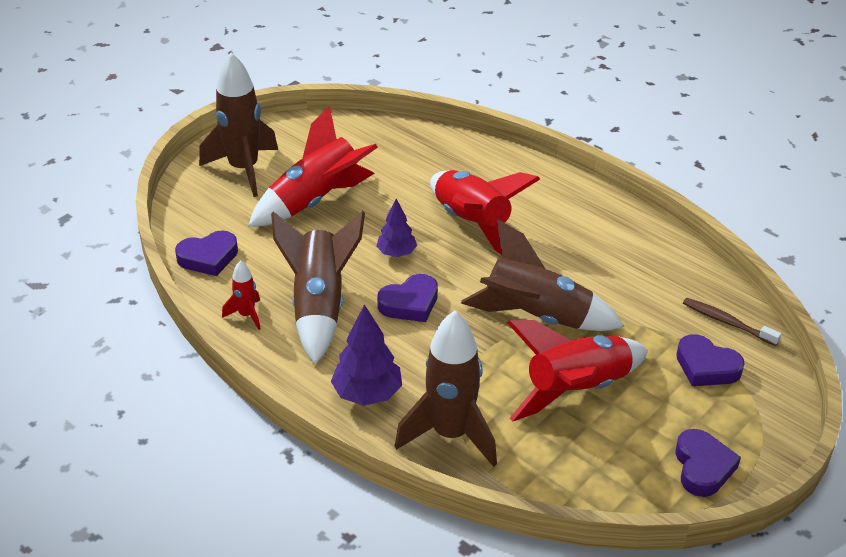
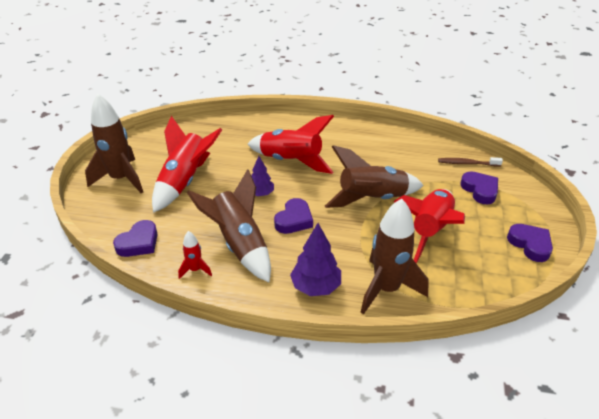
camera: 30 degrees left, 0 degrees up
(706, 367) = (480, 190): purple heart -> purple heart turned 120 degrees counterclockwise

